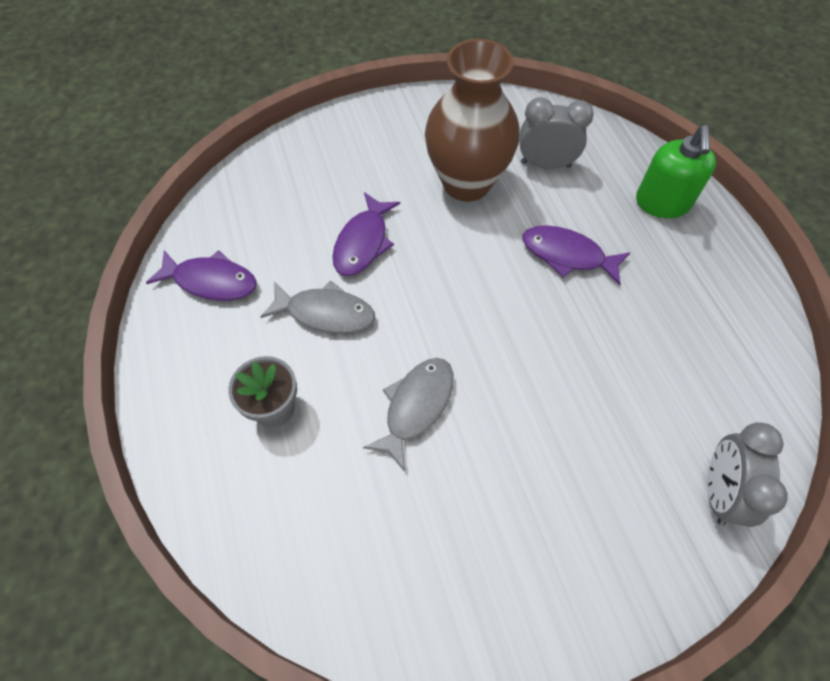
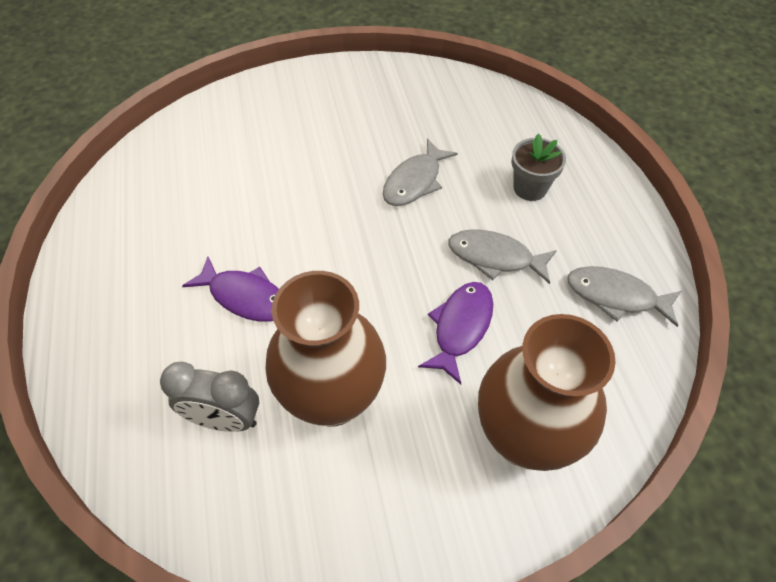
camera: 175 degrees left, 5 degrees down
(211, 281) = (615, 296): purple fish -> grey fish
(317, 169) = (523, 437): none -> brown vase
(662, 203) = (111, 351): green soap dispenser -> none
(719, 491) = (208, 121): grey clock -> none

